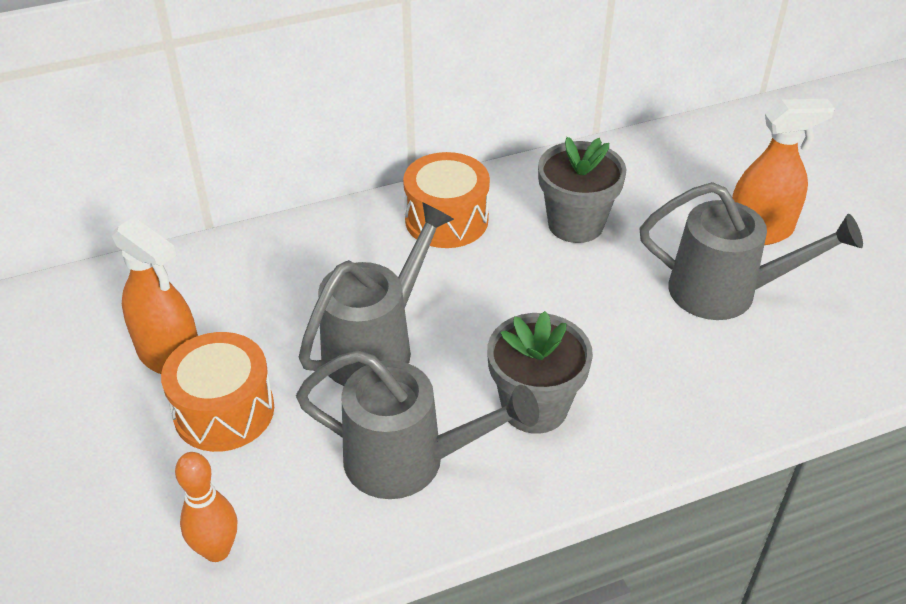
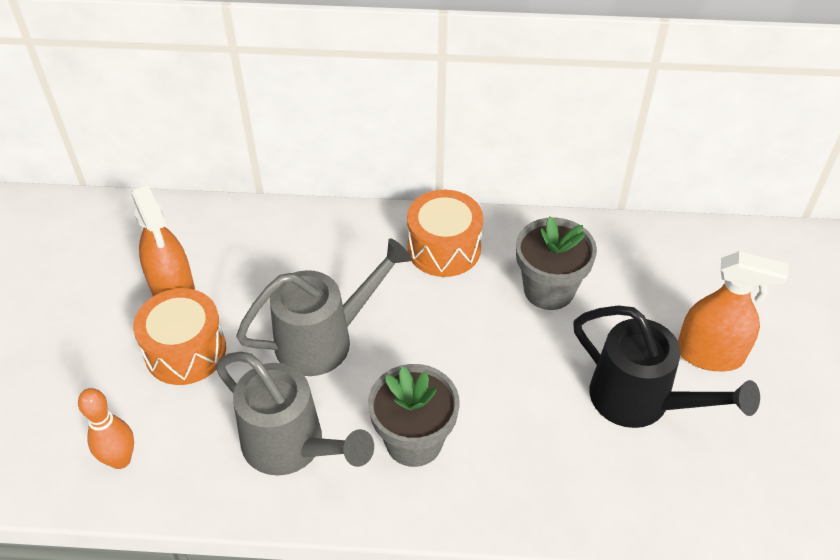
camera: 25 degrees right, 5 degrees up
(726, 292) = (641, 401): grey watering can -> black watering can

